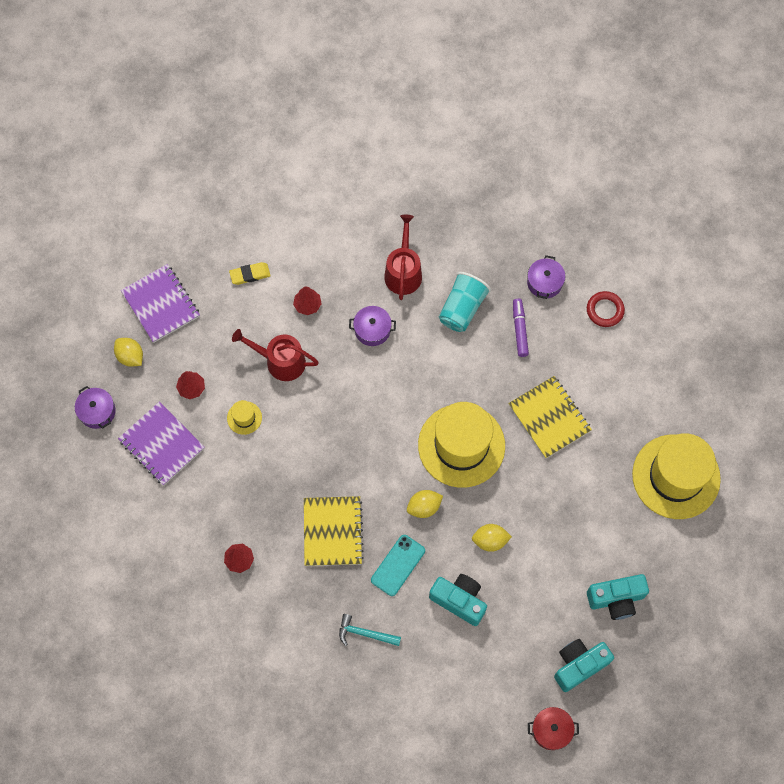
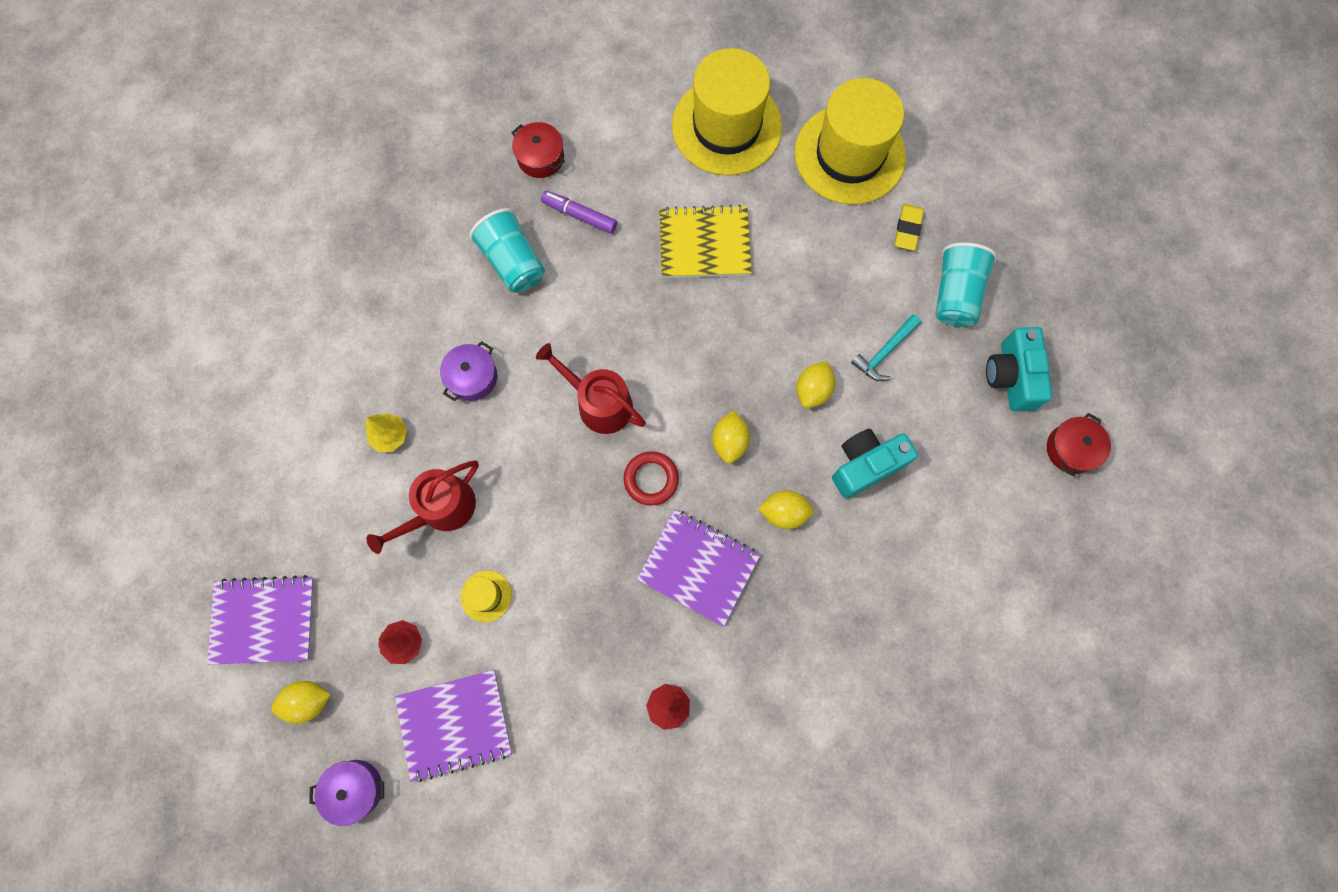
camera: 60 degrees left, 5 degrees up
(250, 274) = (302, 484): yellow eraser -> yellow eraser (907, 229)
(307, 305) = (390, 436): red tree -> yellow tree
(332, 532) = (698, 567): yellow notebook -> purple notebook
(365, 633) = (847, 599): turquoise hammer -> turquoise hammer (885, 352)
(398, 565) = (784, 512): turquoise phone -> yellow lemon
(403, 272) = (423, 301): red watering can -> red watering can (599, 403)
(461, 445) = (679, 357): yellow hat -> yellow hat (726, 126)
(544, 282) = (540, 157): purple pot -> red pot
(605, 310) = (615, 116): red ring -> red ring (651, 479)
(616, 599) = (955, 294): turquoise camera -> turquoise cup

